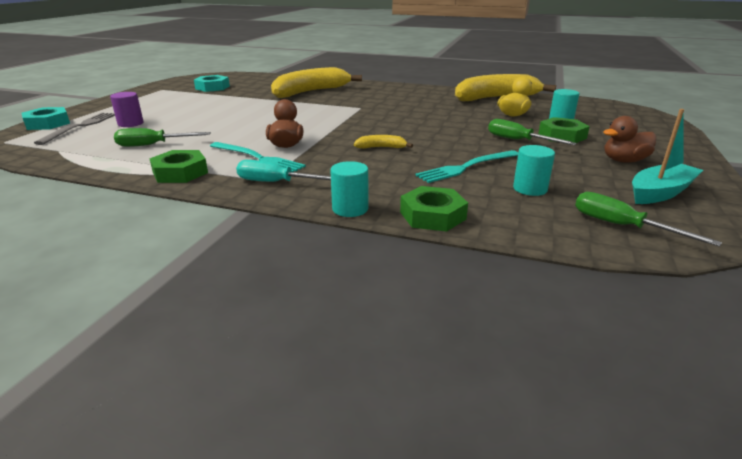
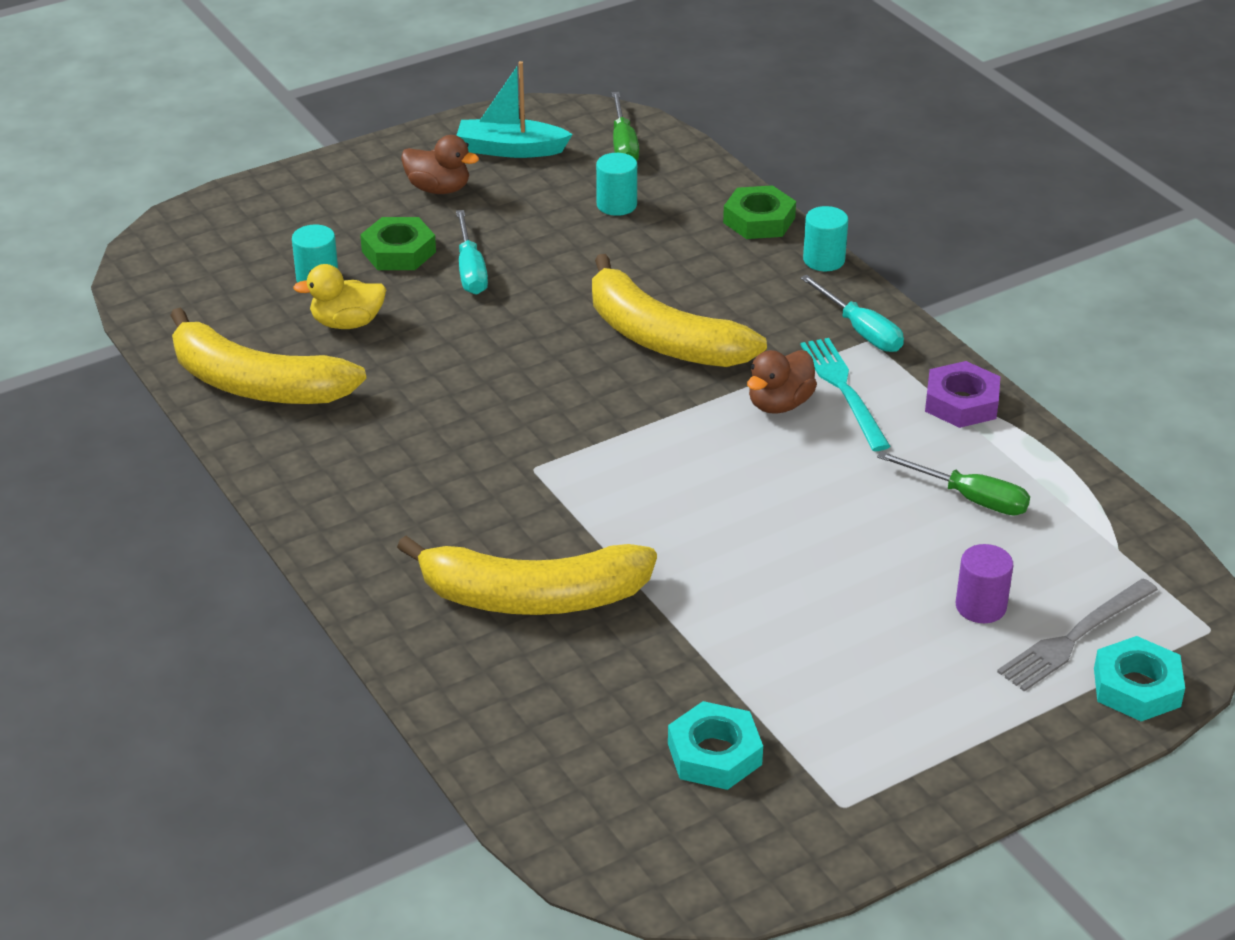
camera: 140 degrees left, 10 degrees up
(180, 172) = (961, 402): green nut -> purple nut
(381, 147) = (662, 338): yellow banana -> yellow banana, size x2.43
(466, 167) = (621, 258): turquoise fork -> none
(518, 140) = (470, 270): green screwdriver -> turquoise screwdriver

